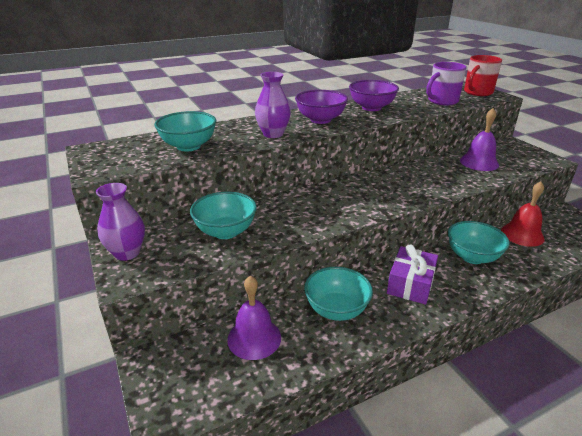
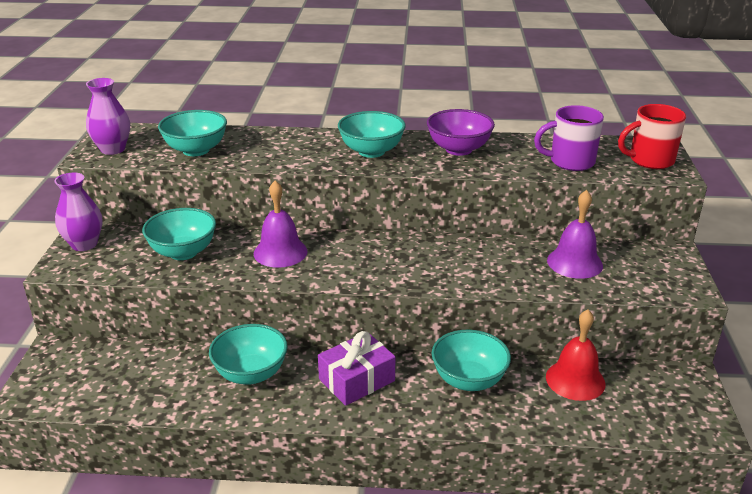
camera: 30 degrees right, 0 degrees up
(254, 338) = (151, 367): purple bell -> purple bell (280, 252)
(273, 134) = (294, 157): purple vase -> purple vase (113, 149)
(320, 120) = (371, 151): purple bowl -> turquoise bowl

